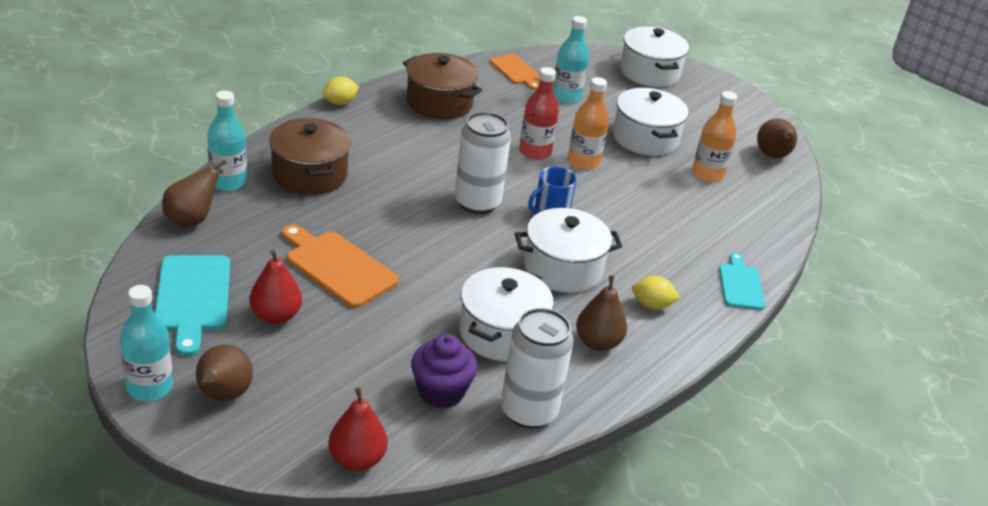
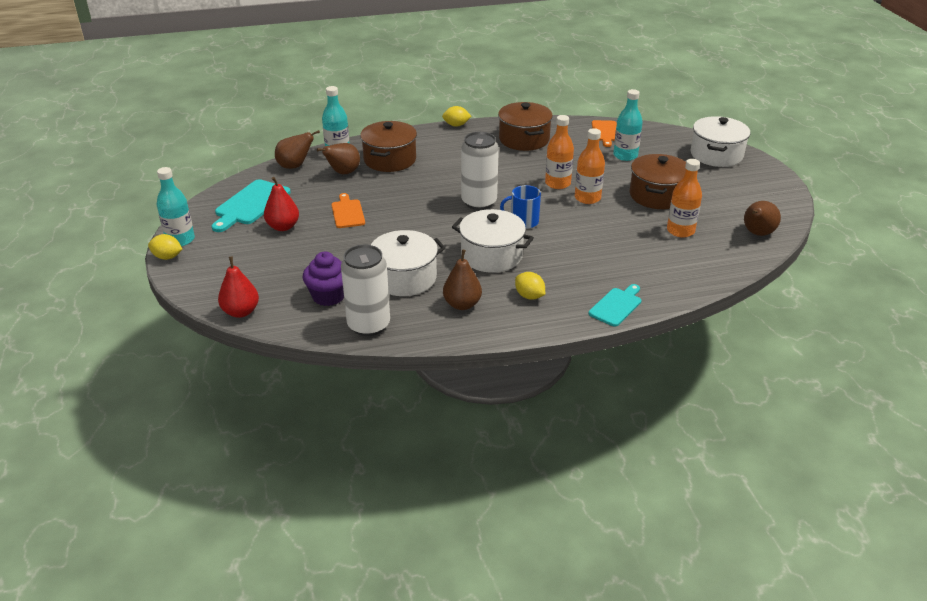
camera: 40 degrees right, 0 degrees up
(160, 421) = (167, 257): none -> yellow lemon
(223, 395) = (210, 256): brown pear -> brown pear (343, 173)
(338, 267) = (347, 212): orange cutting board -> orange cutting board, size x0.64
(535, 152) = (557, 183): red bottle -> orange bottle
(645, 138) = (657, 195): white pot -> brown pot

